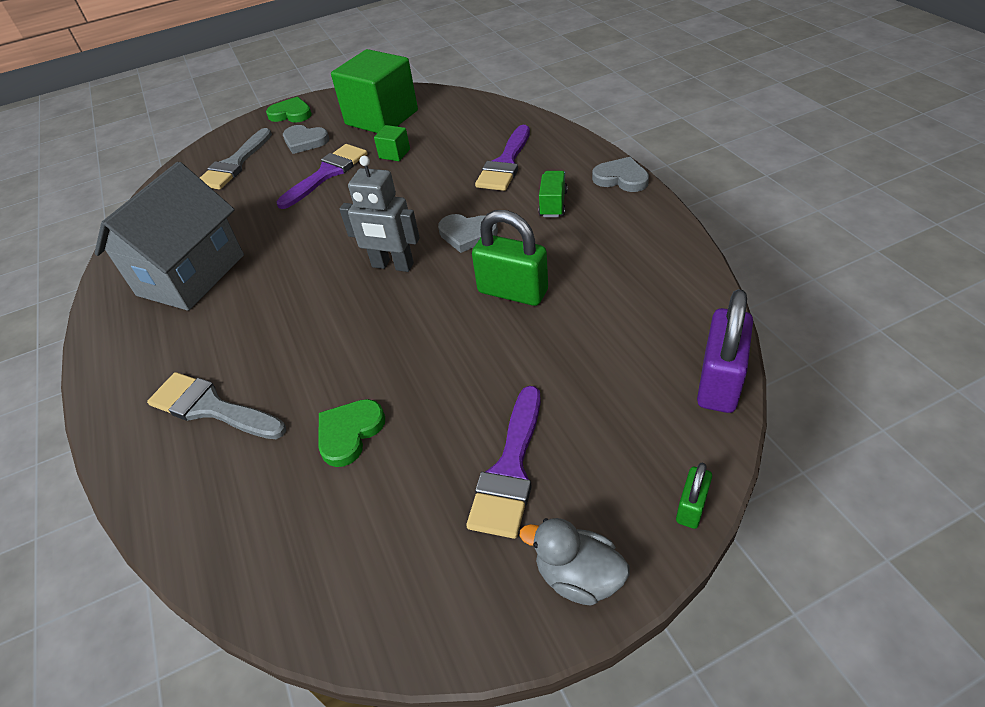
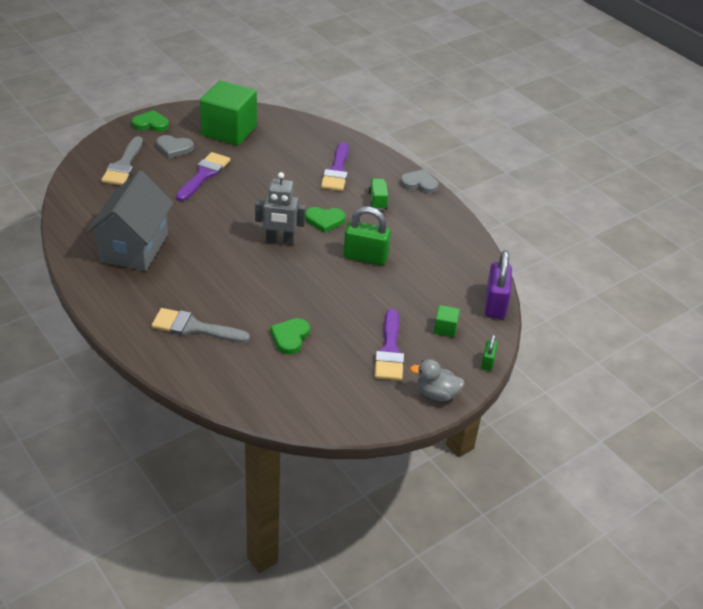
camera: 20 degrees left, 5 degrees down
(394, 154) = (251, 161): green cube -> green cube (445, 328)
(467, 234) = (324, 220): grey heart -> green heart

